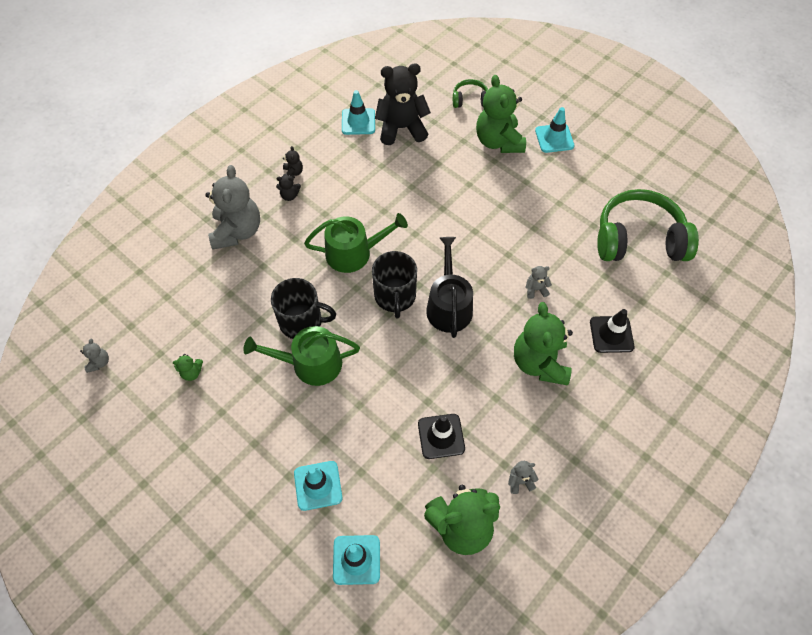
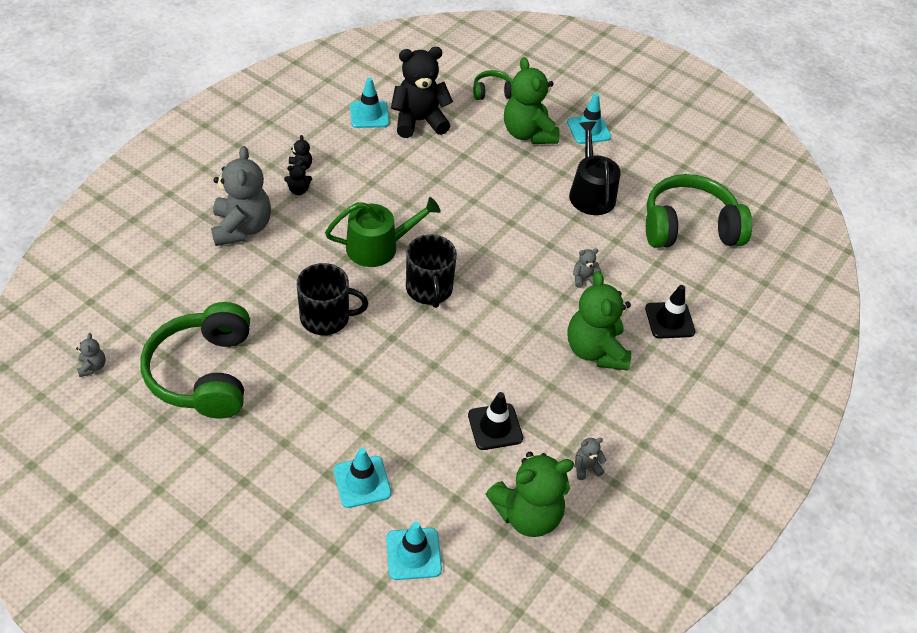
camera: 10 degrees left, 10 degrees down
(192, 372) = (204, 373): green teddy bear -> green headphones
(310, 363) = (340, 359): green watering can -> none
(449, 305) = (490, 297): black watering can -> black watering can (591, 192)

